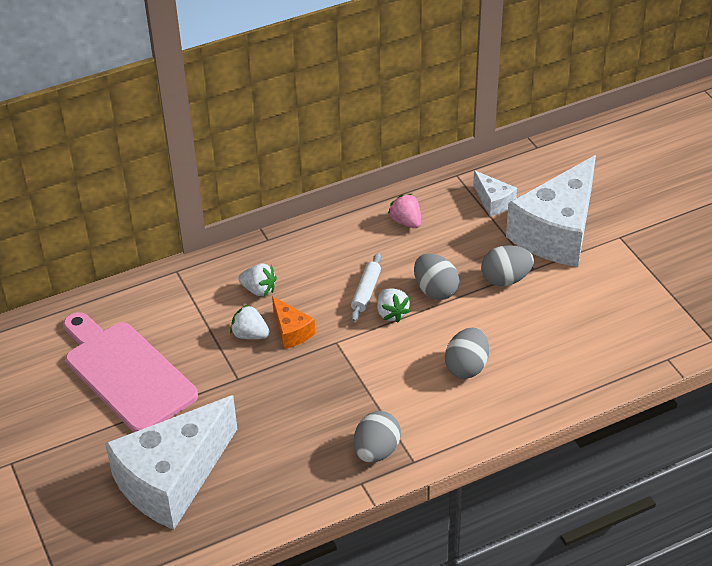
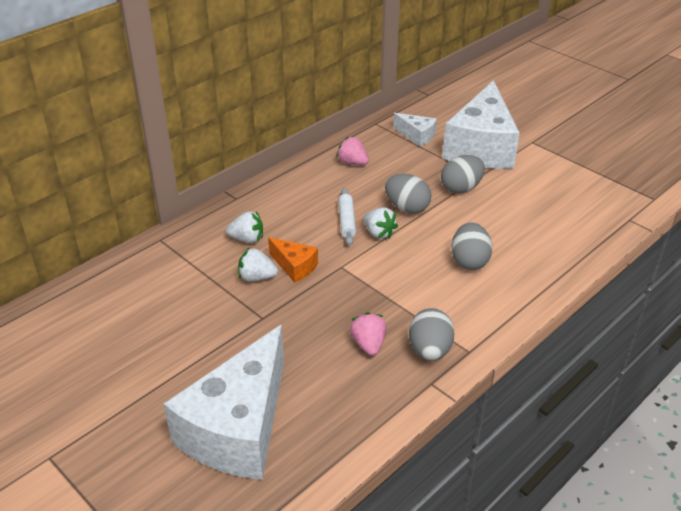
camera: 20 degrees left, 5 degrees down
(126, 373) = (146, 338): pink cutting board -> none
(322, 430) = (368, 344): none -> pink strawberry

